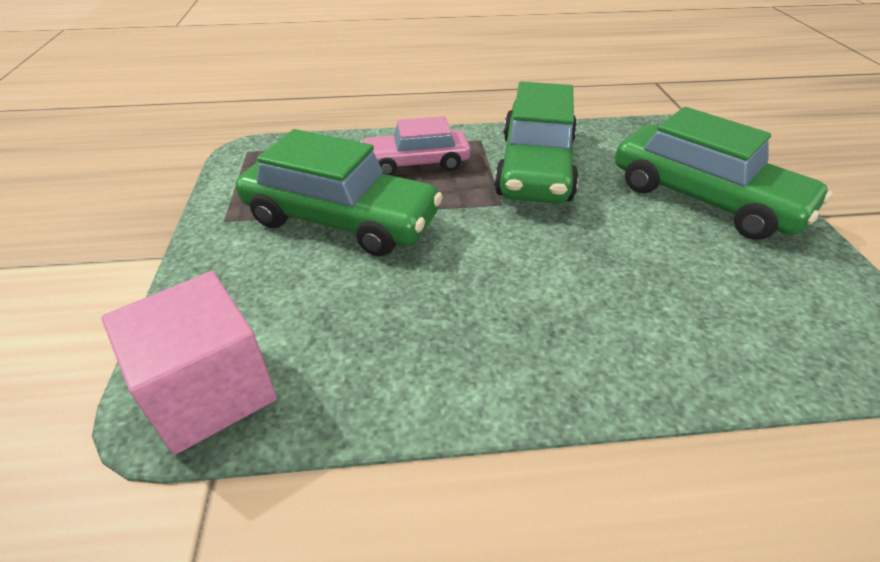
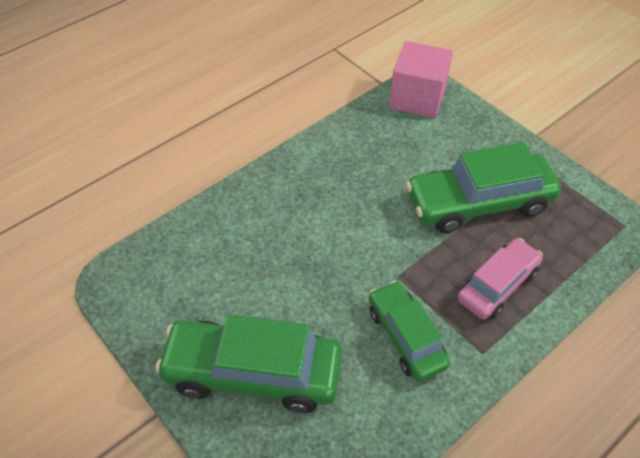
camera: 145 degrees right, 10 degrees up
(535, 167) = (406, 337): green car -> green car, size x0.62

